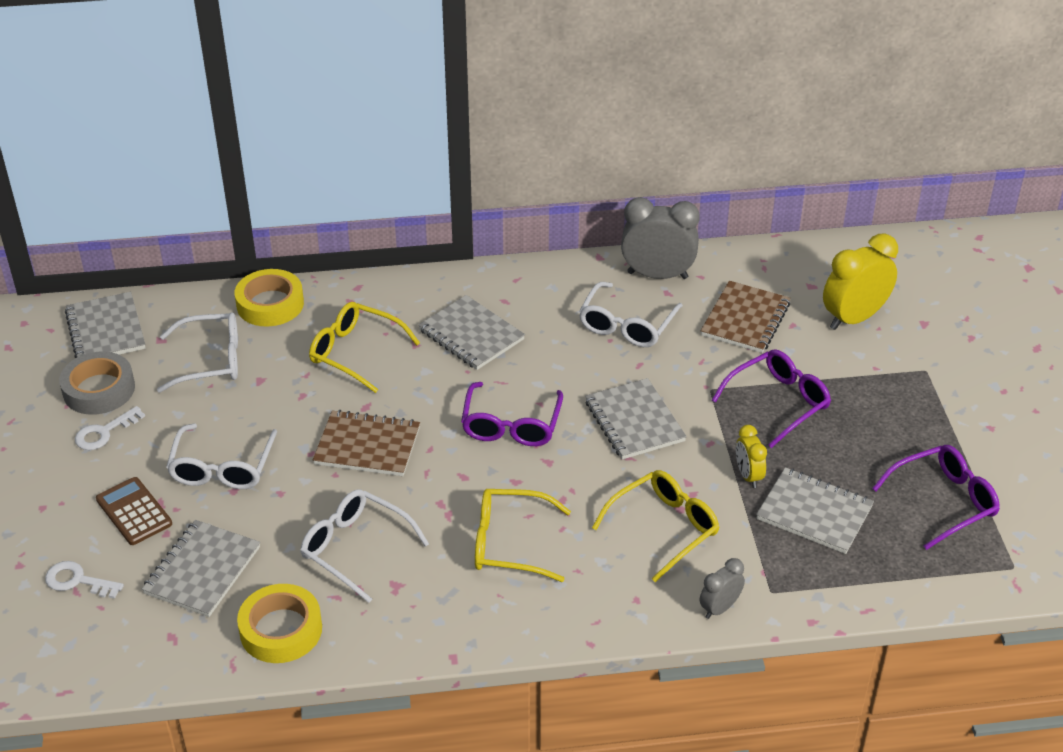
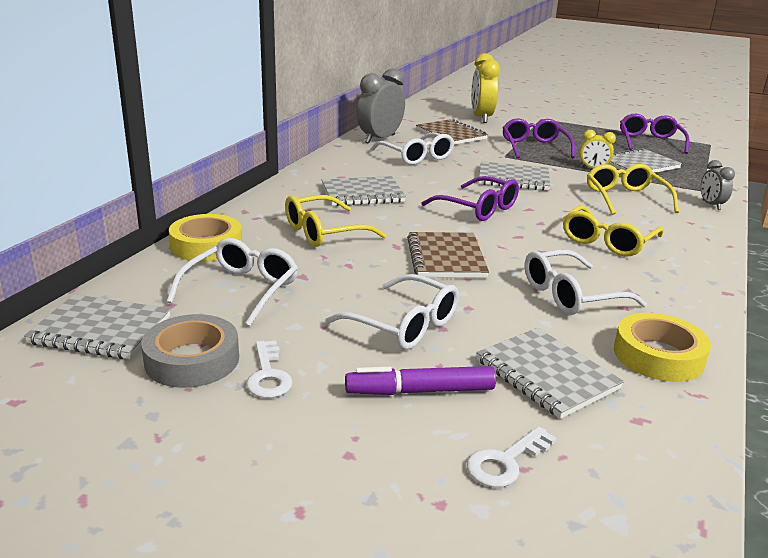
camera: 60 degrees left, 15 degrees down
(134, 512) = (420, 391): brown calculator -> purple marker
(367, 446) = (446, 258): brown notebook -> brown notebook turned 45 degrees counterclockwise

